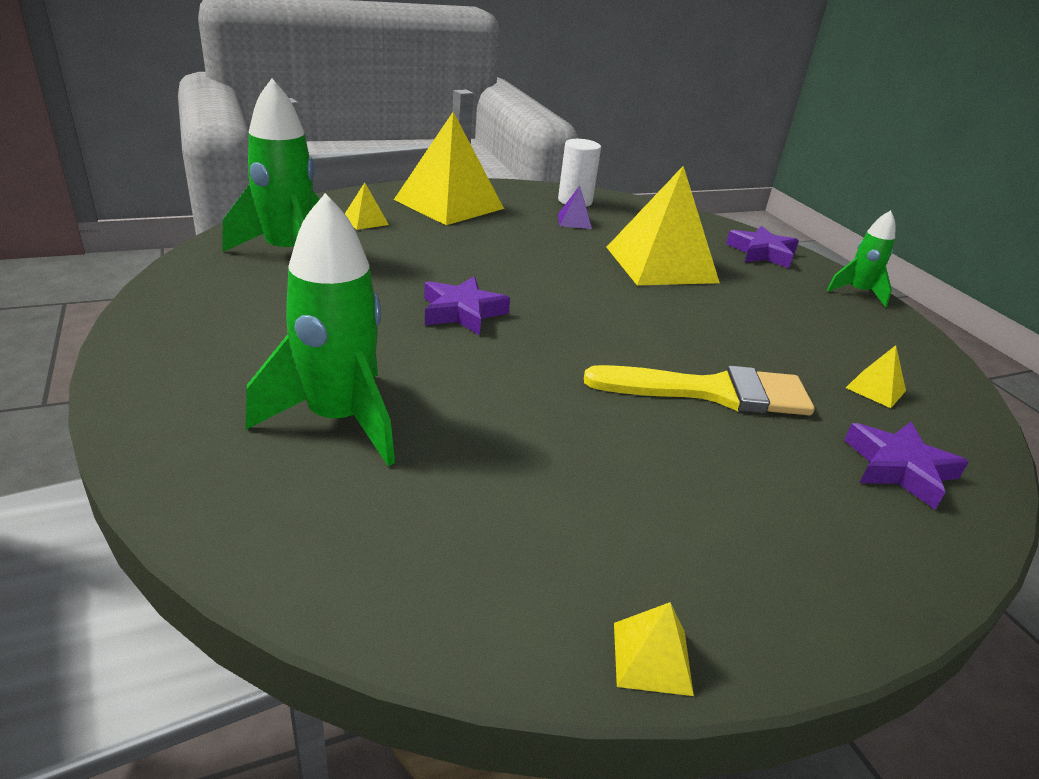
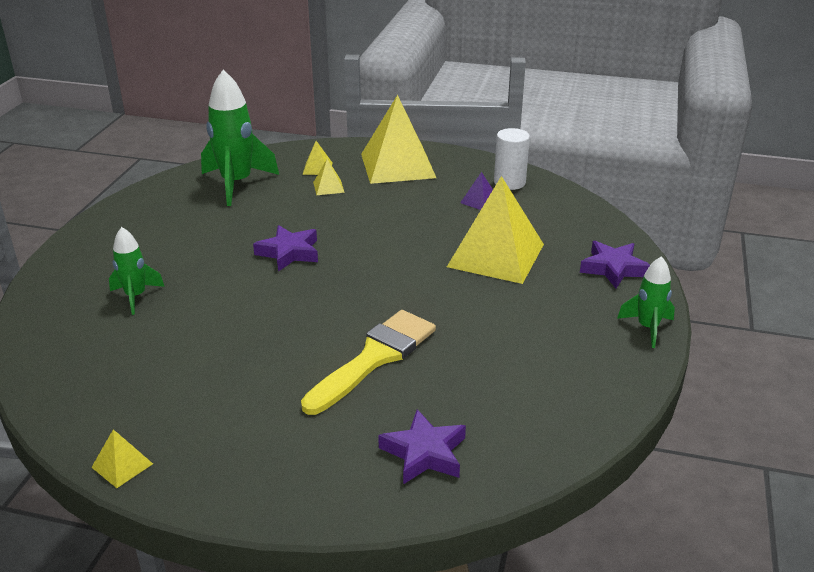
camera: 40 degrees right, 0 degrees up
(338, 420) = (136, 296): green rocket -> green rocket, size x0.56
(712, 392) = (375, 358): yellow brush -> yellow brush turned 90 degrees counterclockwise
(875, 389) = (509, 401): yellow pyramid -> yellow pyramid (328, 187)

